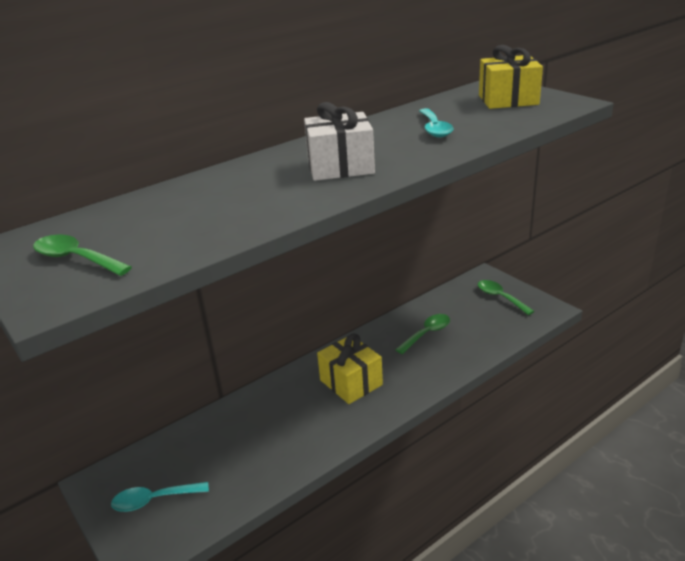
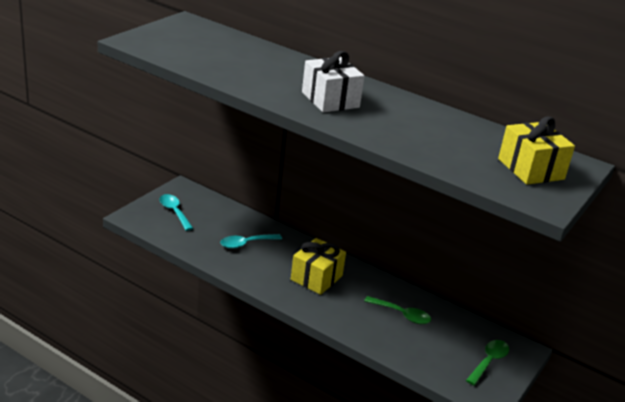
camera: 65 degrees right, 0 degrees up
(76, 259) = (175, 39): green spoon -> none
(434, 128) = (430, 134): turquoise spoon -> turquoise spoon (246, 244)

